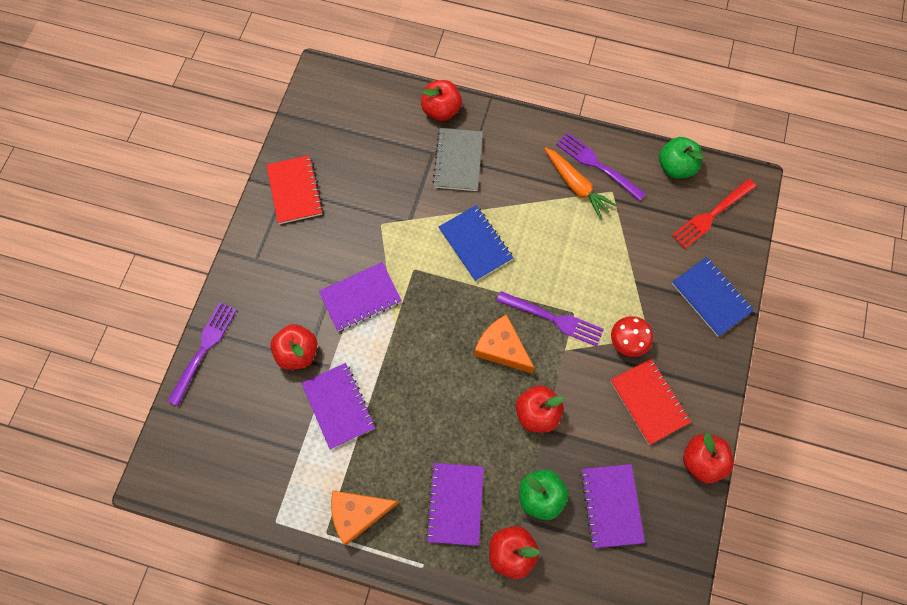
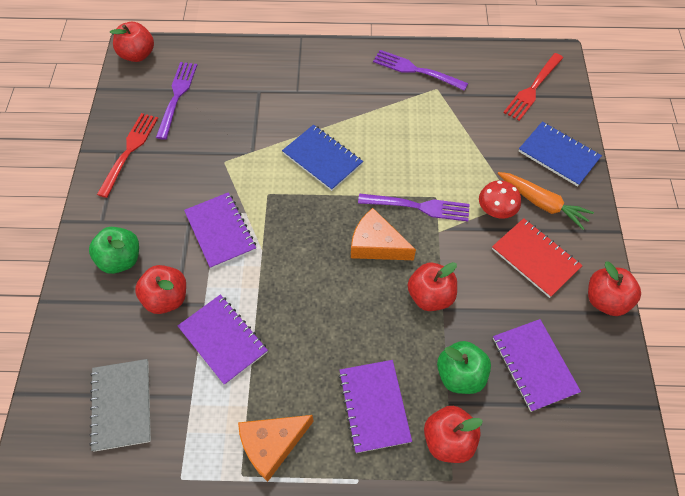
camera: 15 degrees left, 10 degrees down
(204, 349) = (63, 319): purple fork -> purple fork (177, 96)
(294, 190) = (129, 151): red notebook -> red fork
(360, 297) = (220, 231): purple notebook -> purple notebook turned 75 degrees counterclockwise
(441, 110) = (257, 56): red apple -> red apple (137, 55)
(458, 161) = (285, 93): grey notebook -> grey notebook (122, 405)
(576, 186) = (402, 91): orange carrot -> orange carrot (542, 203)
(675, 167) = (487, 58): green apple -> green apple (121, 259)

